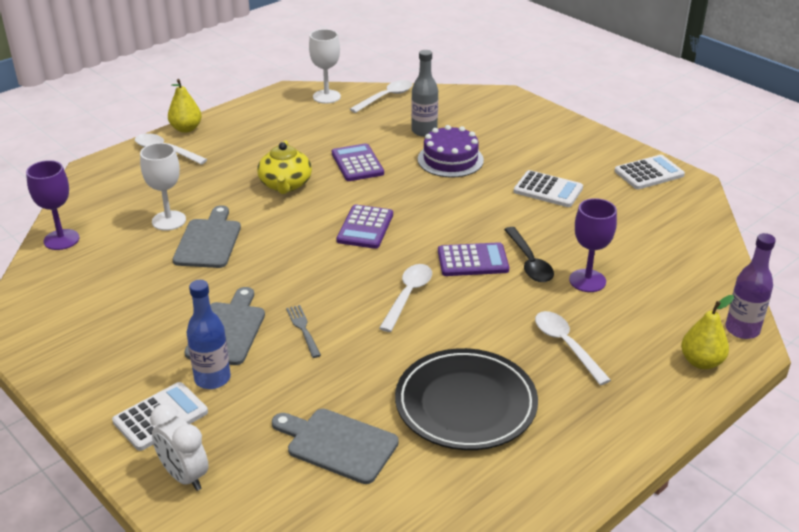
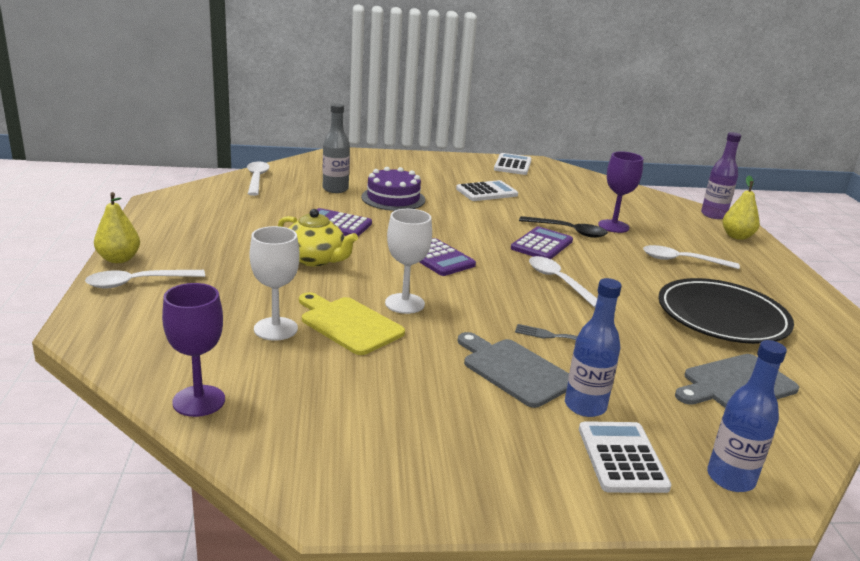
camera: 55 degrees left, 10 degrees down
(184, 476) = (730, 478): white clock -> blue bottle
(208, 241) = (348, 324): grey cutting board -> yellow cutting board
(326, 96) = (205, 193): white goblet -> white goblet (404, 303)

